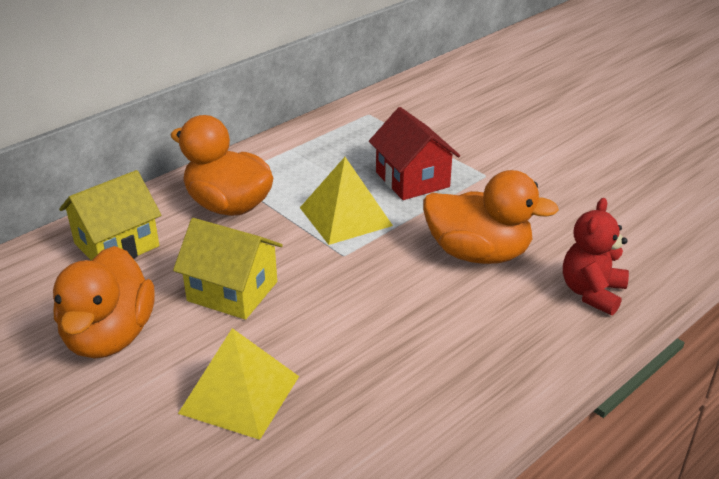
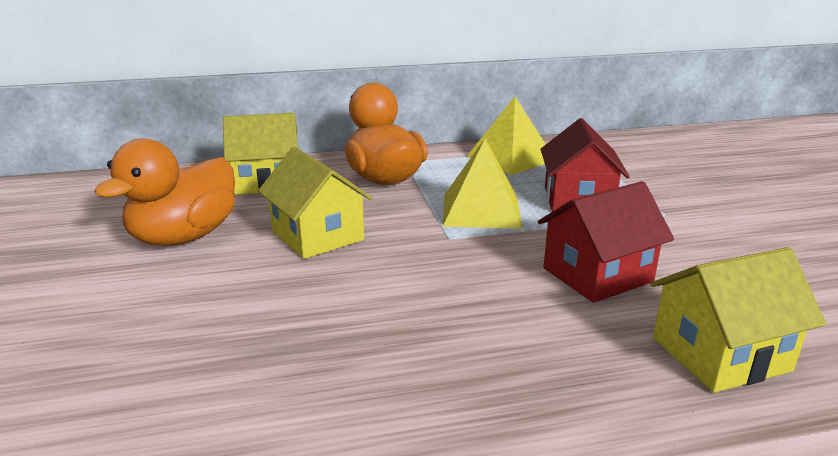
camera: 30 degrees right, 10 degrees down
(239, 394) = (229, 314): yellow pyramid -> yellow pyramid (510, 158)
(478, 253) = (597, 275): orange duck -> red house
(592, 293) = (720, 354): red teddy bear -> yellow house

